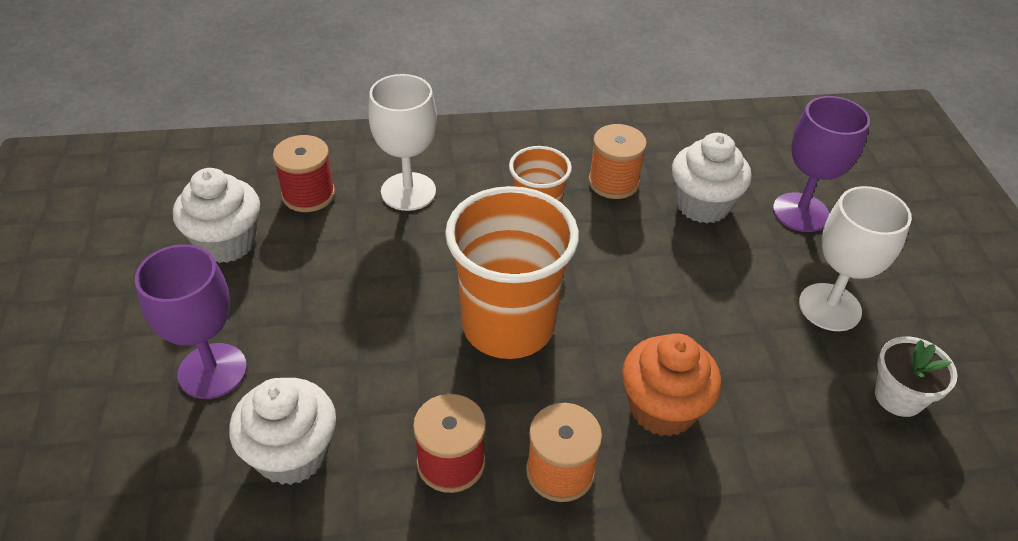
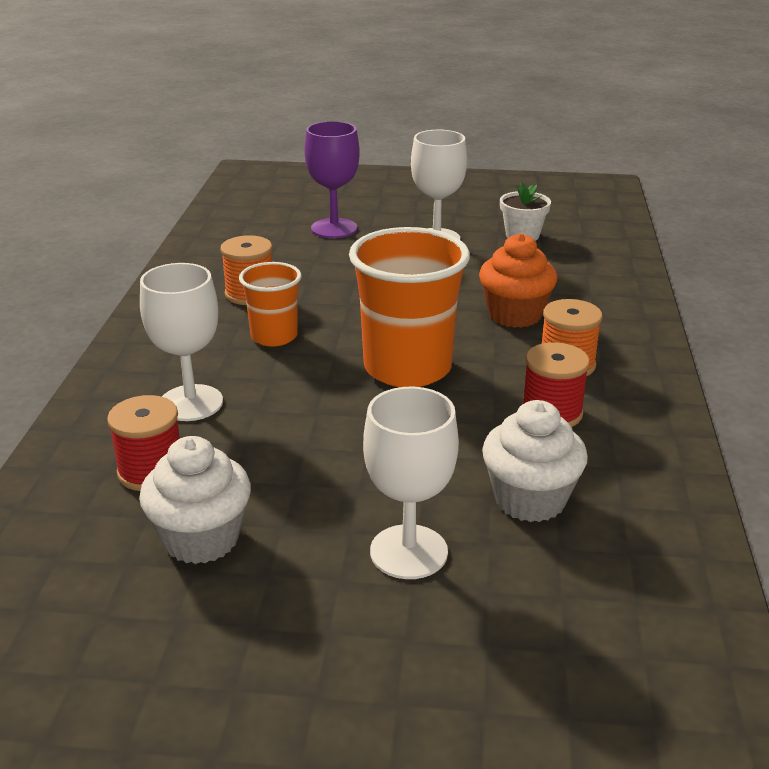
camera: 75 degrees left, 15 degrees down
(212, 371) = (408, 552): purple goblet -> white goblet
(702, 205) = (303, 262): white cupcake -> none

